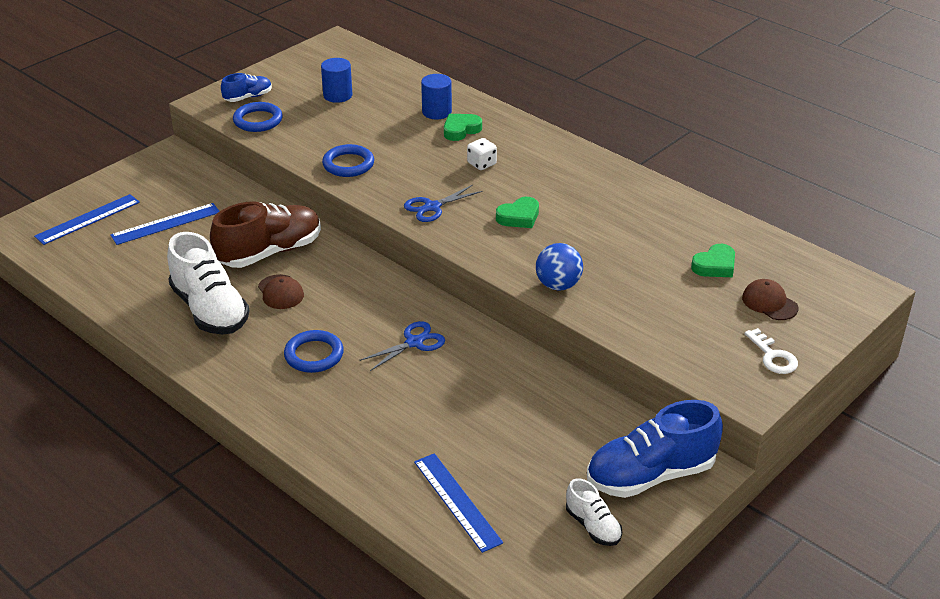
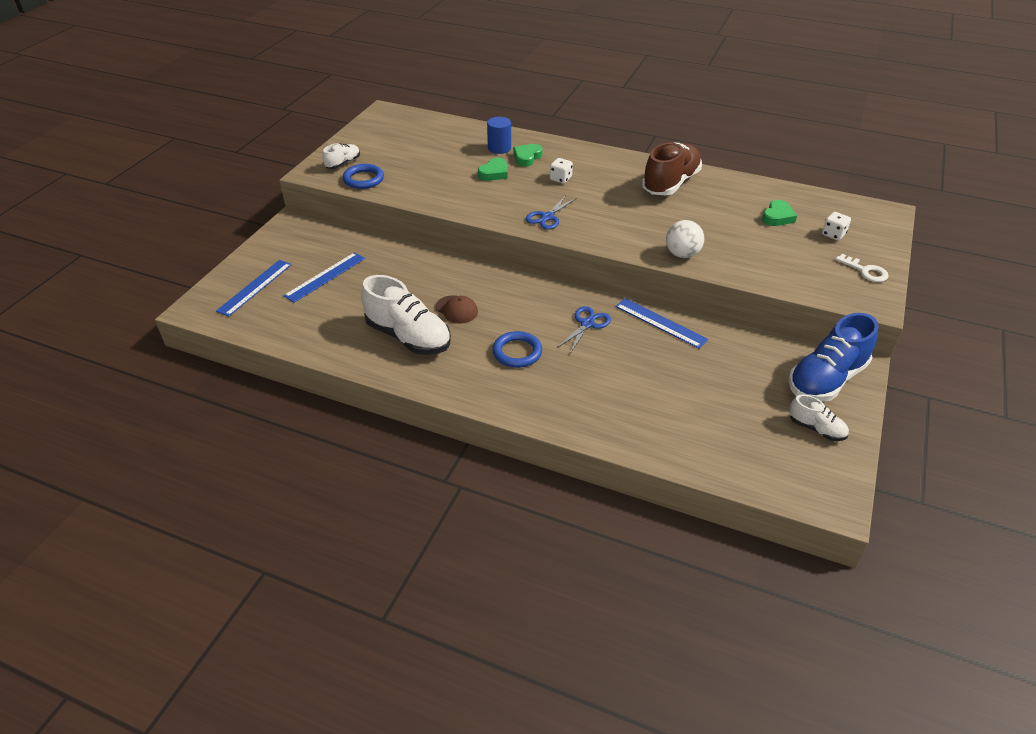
camera: 20 degrees left, 5 degrees up
(248, 97) = (343, 163): blue shoe -> white shoe
(270, 252) = (427, 281): brown shoe -> brown shoe (670, 183)
(337, 95) = (414, 149): blue cylinder -> none
(348, 164) = (460, 198): blue ring -> none
(457, 501) = (707, 438): blue ruler -> blue ruler (660, 323)
(519, 217) = (616, 211): green heart -> green heart (494, 173)
(558, 285) = (682, 254): blue ball -> white ball
(769, 303) = (833, 234): brown cap -> white dice

